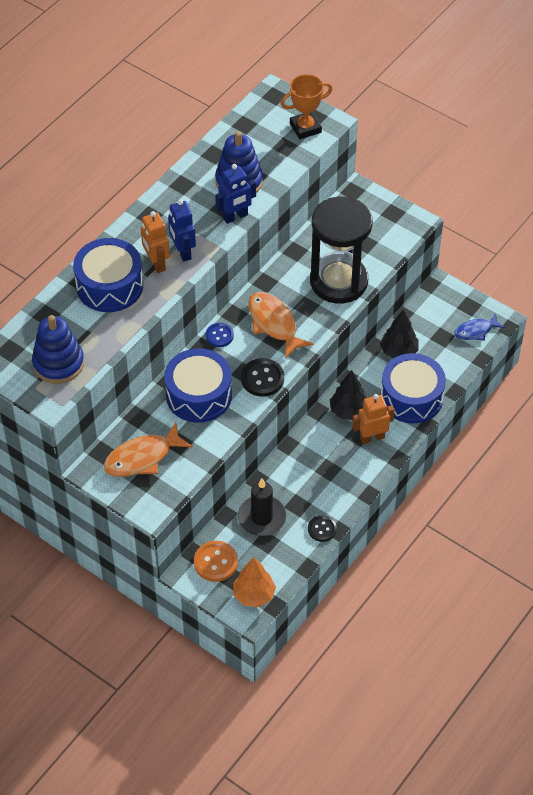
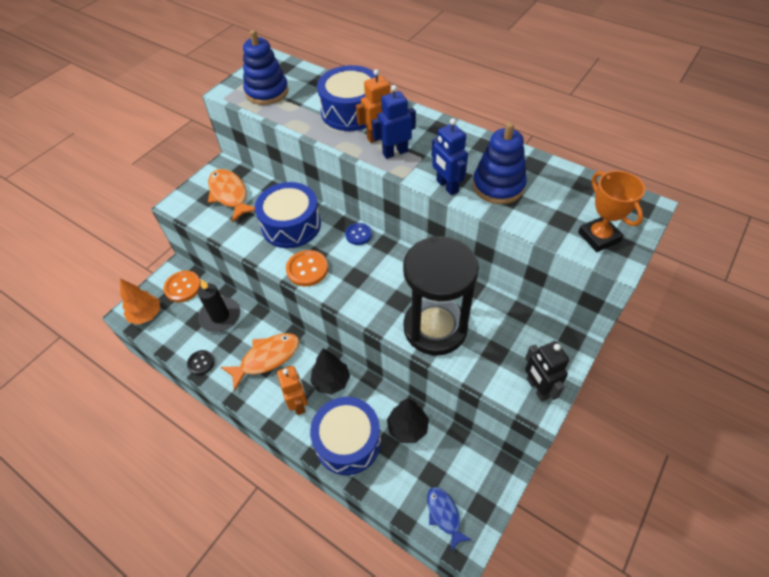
camera: 90 degrees right, 0 degrees up
(262, 378) = (307, 269): black button -> orange button
(274, 324) = (374, 275): orange fish -> orange fish (266, 358)
(400, 221) = (537, 388): none -> black robot

